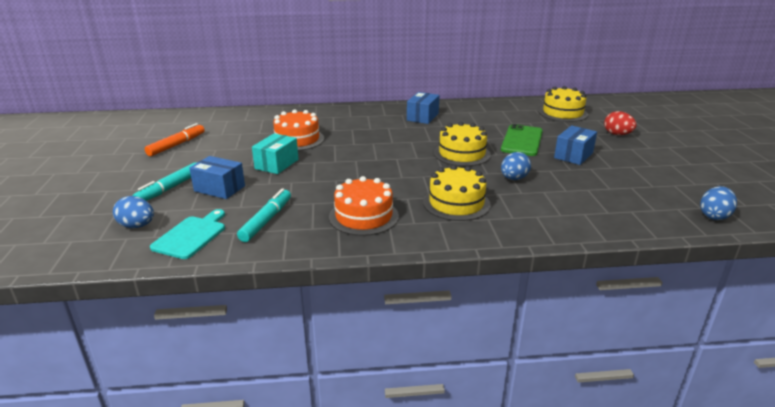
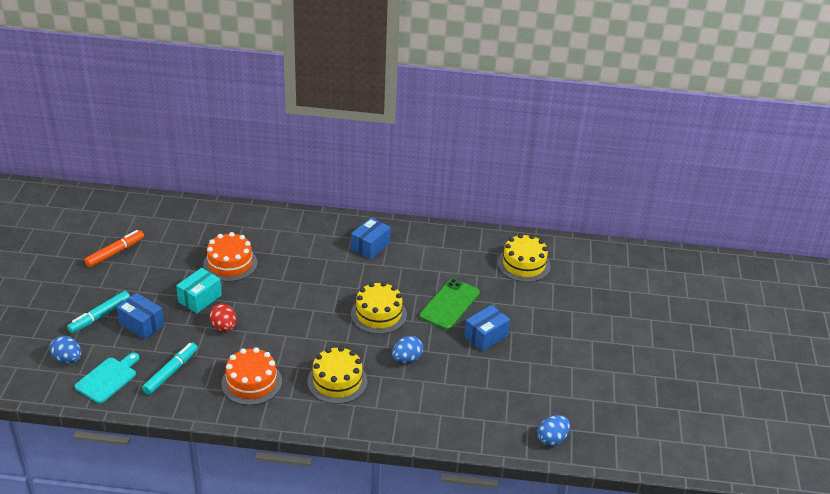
camera: 10 degrees right, 10 degrees up
(617, 134) = (554, 311): red egg -> red egg (224, 327)

